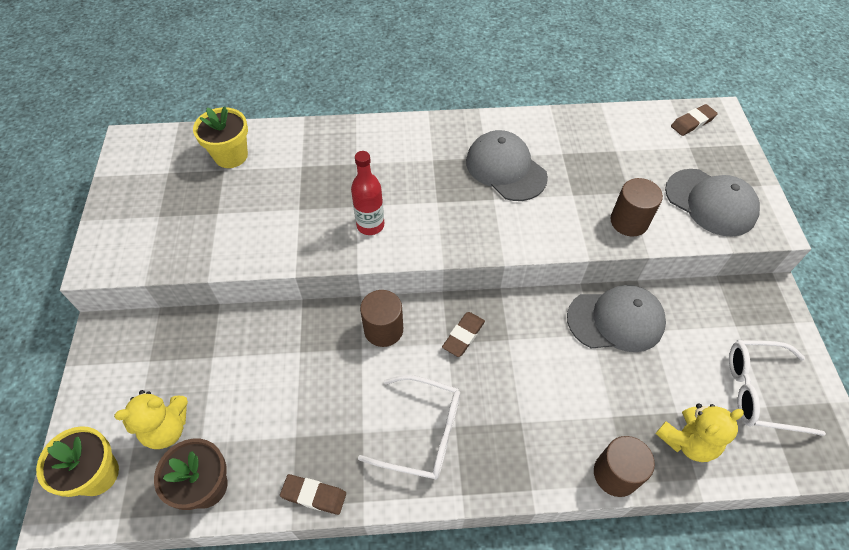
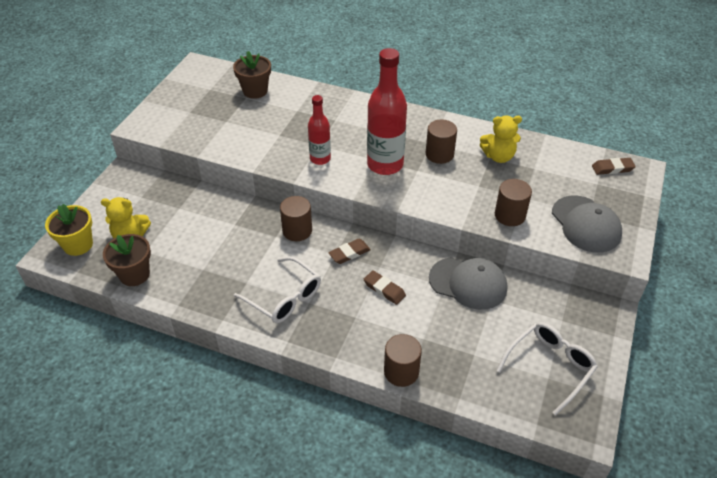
camera: 25 degrees right, 10 degrees down
(231, 155) = (255, 91): yellow flower pot -> brown flower pot
(314, 495) = (194, 304): brown eraser -> brown eraser (384, 289)
(452, 205) = (385, 165): none -> red bottle
(505, 169) = (439, 154): grey cap -> brown cylinder
(687, 441) = (469, 374): yellow teddy bear -> yellow teddy bear (498, 156)
(760, 391) = (550, 367): white glasses -> white glasses turned 105 degrees clockwise

